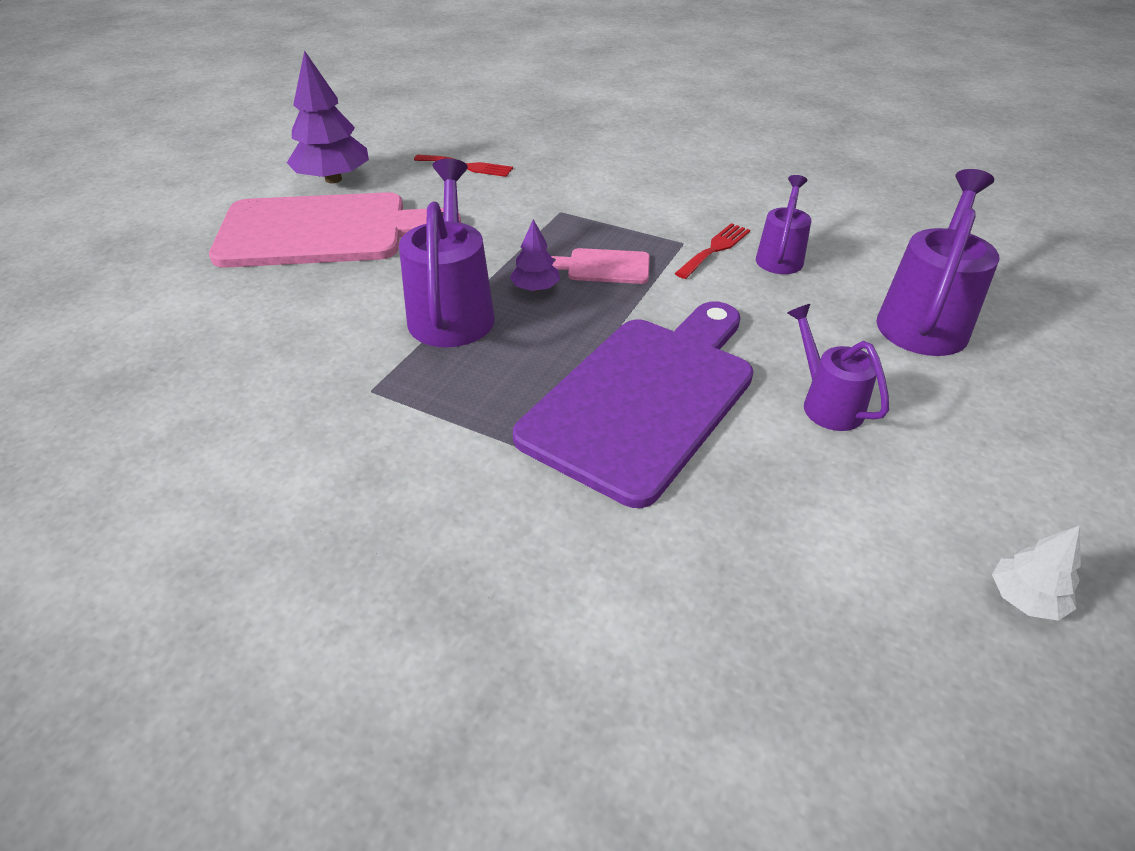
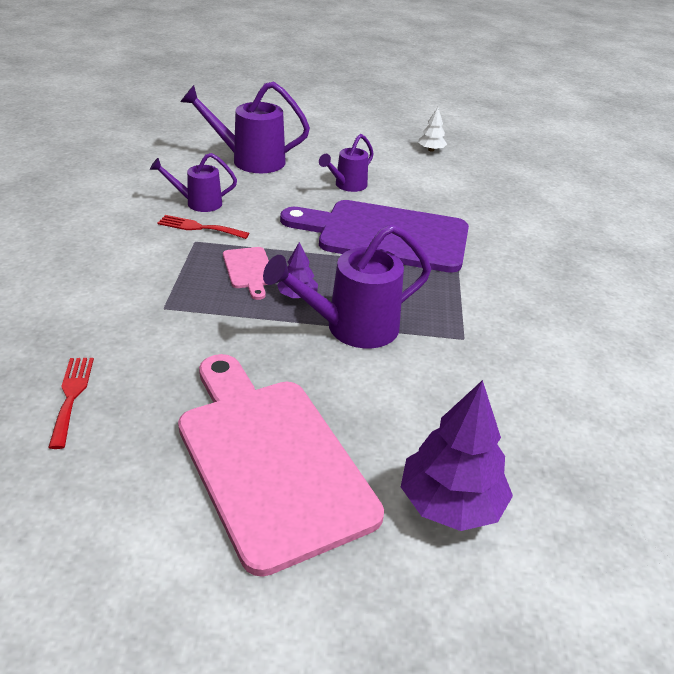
camera: 115 degrees left, 5 degrees down
(333, 179) = (136, 511): purple tree -> purple tree (450, 503)

